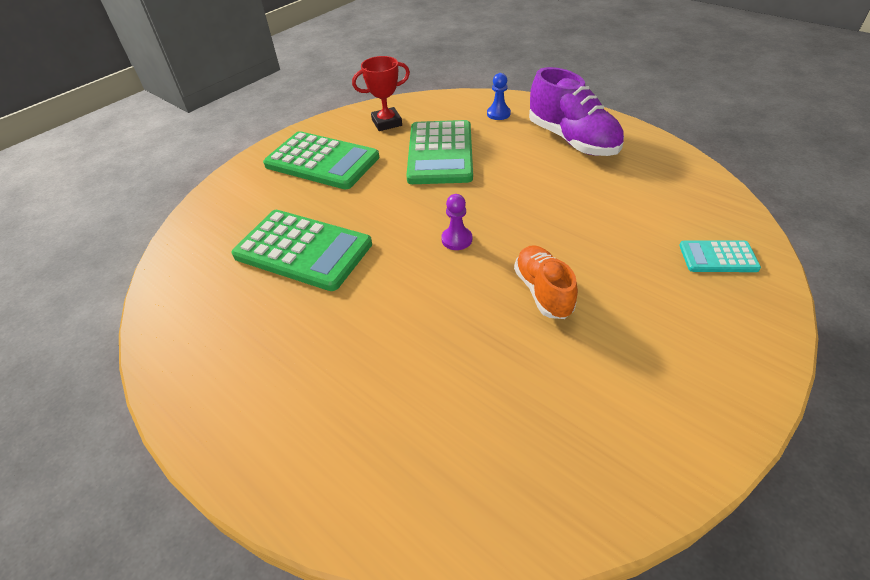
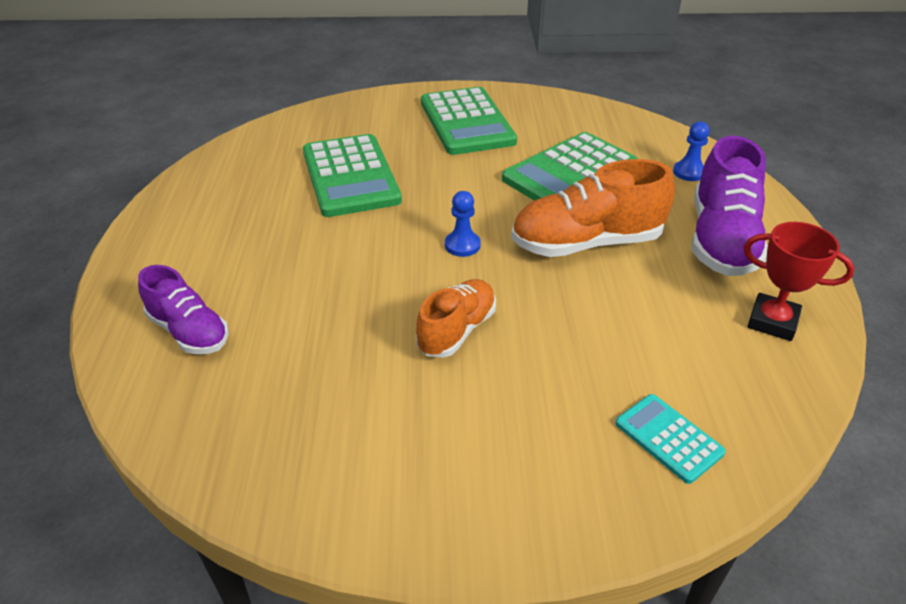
camera: 45 degrees right, 5 degrees down
(383, 454) = (189, 332): none -> purple shoe
(387, 123) = (569, 121): red trophy -> red trophy (772, 321)
(456, 239) = (462, 245): purple pawn -> blue pawn
(518, 188) = (586, 243): none -> orange shoe

